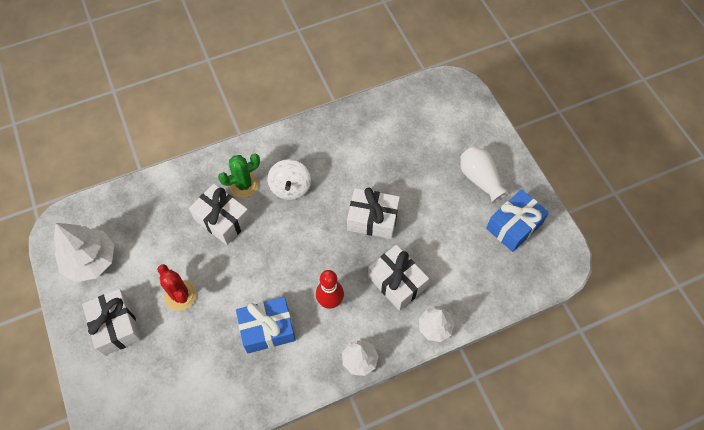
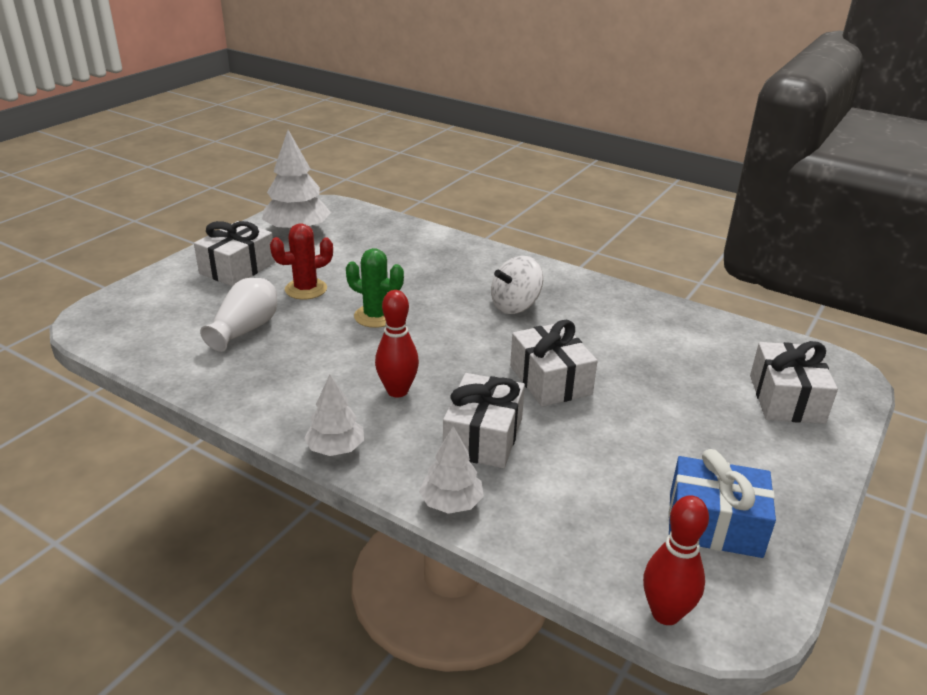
camera: 55 degrees right, 30 degrees down
(180, 295) = (306, 289): red cactus -> red cactus turned 45 degrees clockwise
(222, 220) = (422, 280): white gift -> white gift (786, 399)
(244, 185) = (480, 277): green cactus -> green cactus (376, 316)
(267, 329) = (315, 358): blue gift -> none
(480, 179) = (739, 454): white vase -> white vase (245, 329)
(547, 283) = (665, 613): none -> red bowling pin

